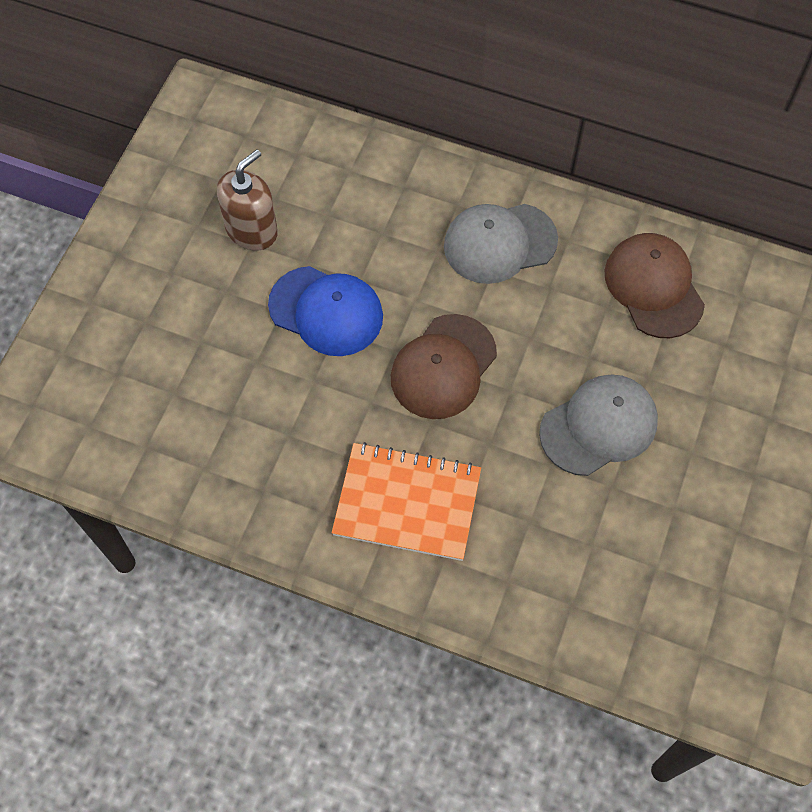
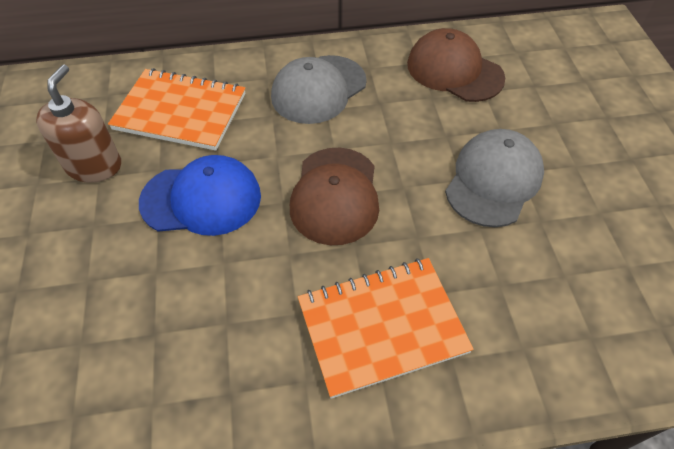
camera: 30 degrees left, 10 degrees down
(354, 206) = (180, 111): none -> orange notebook

